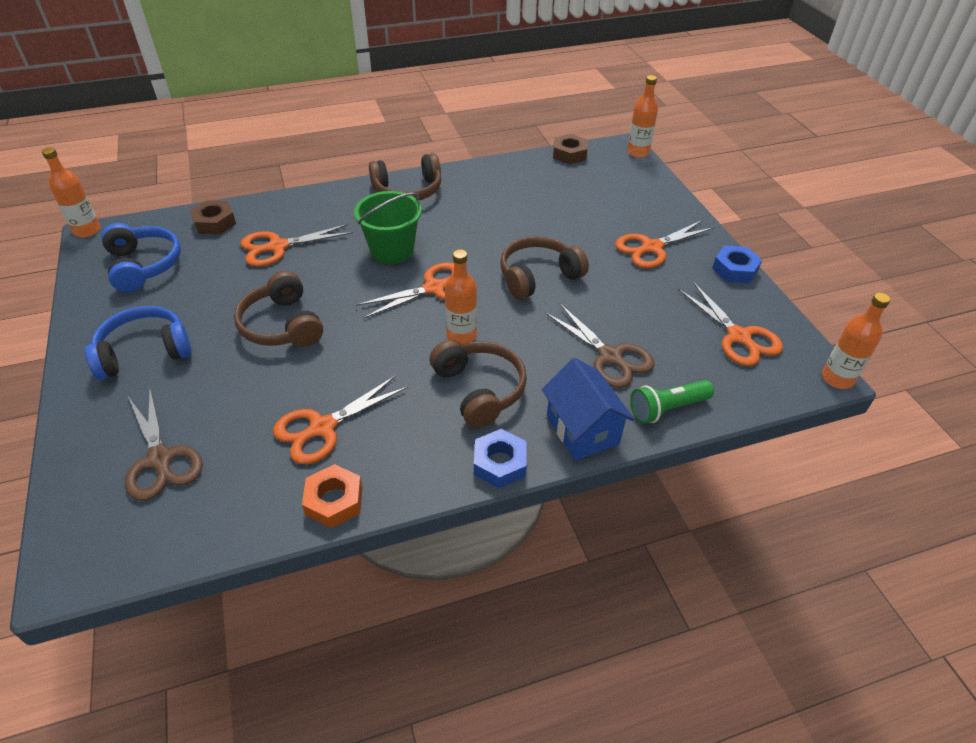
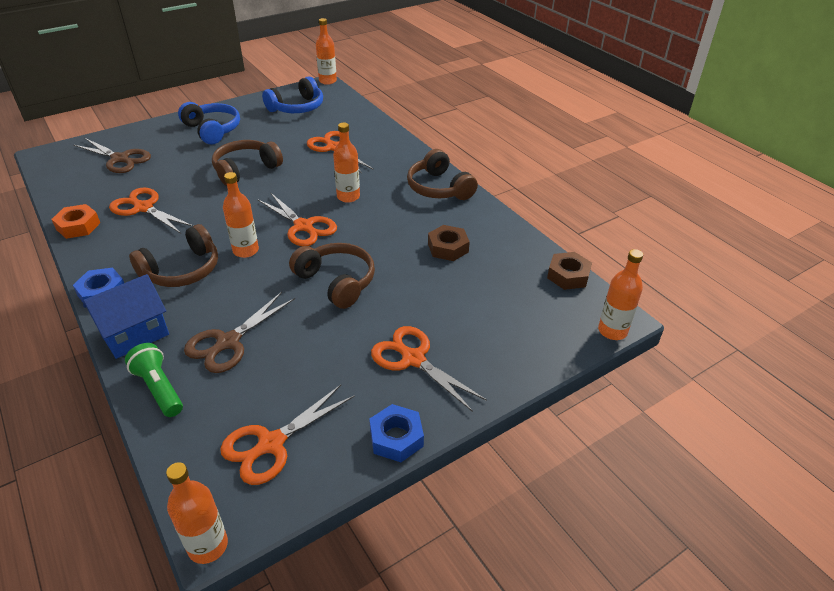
camera: 75 degrees right, 5 degrees down
(160, 460) = (120, 159): brown scissors -> brown scissors turned 105 degrees counterclockwise
(215, 223) = (354, 118): brown nut -> brown nut (448, 248)
(392, 250) = (348, 197): green bucket -> orange bottle

